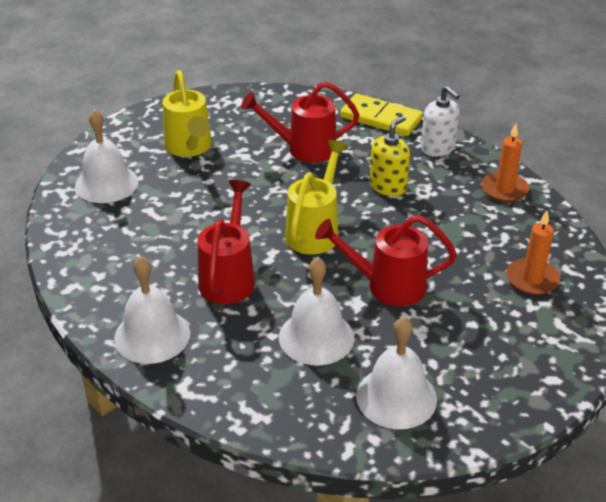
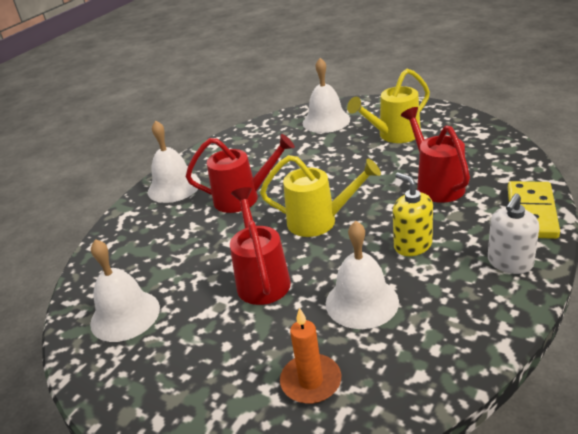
camera: 80 degrees right, 5 degrees down
(316, 337) = (187, 256): white bell -> white bell (362, 302)
(388, 186) = (412, 245): yellow soap dispenser -> yellow soap dispenser turned 150 degrees counterclockwise
(504, 189) = (467, 330): orange candle -> none

